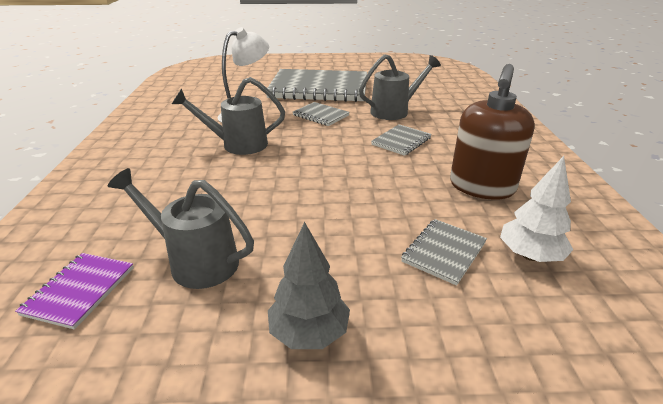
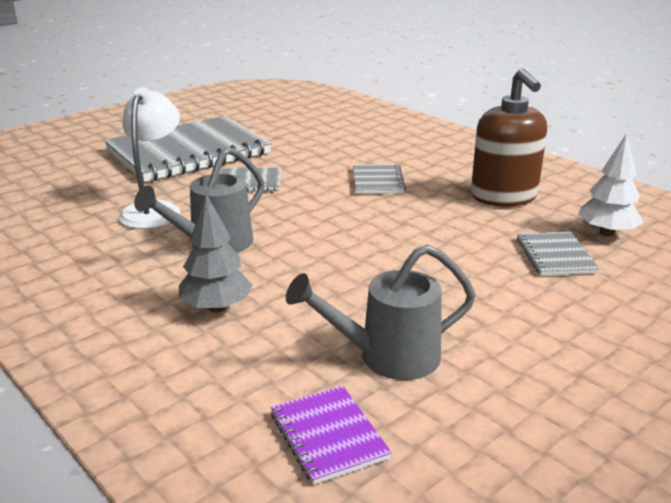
camera: 40 degrees left, 5 degrees down
(309, 332) = (562, 351): grey tree -> grey tree (216, 307)
(394, 111) = (320, 153): grey watering can -> none

